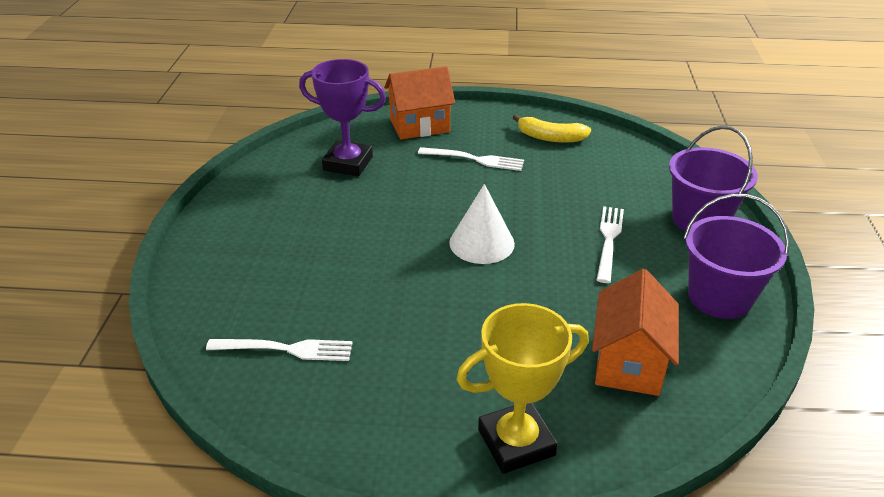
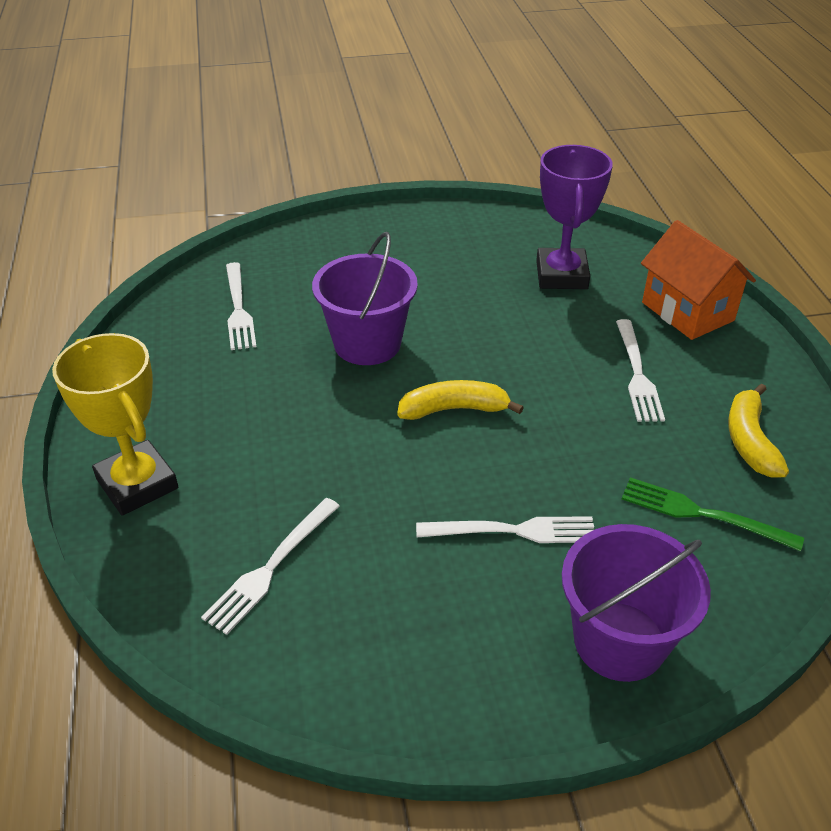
camera: 75 degrees right, 5 degrees up
(481, 243) = (454, 409): white cone -> yellow banana
(607, 169) = (701, 514): none -> green fork
(628, 362) = (271, 568): orange house -> white fork
(719, 297) = (428, 667): purple bucket -> purple bucket (367, 343)

